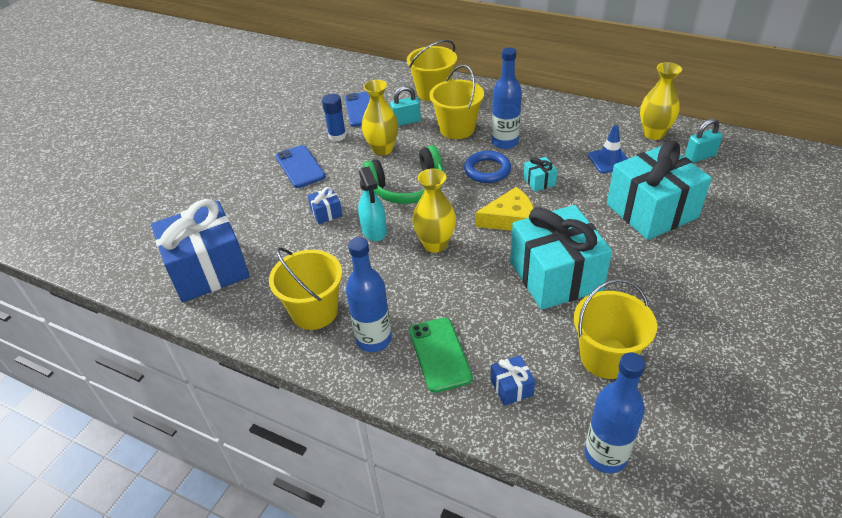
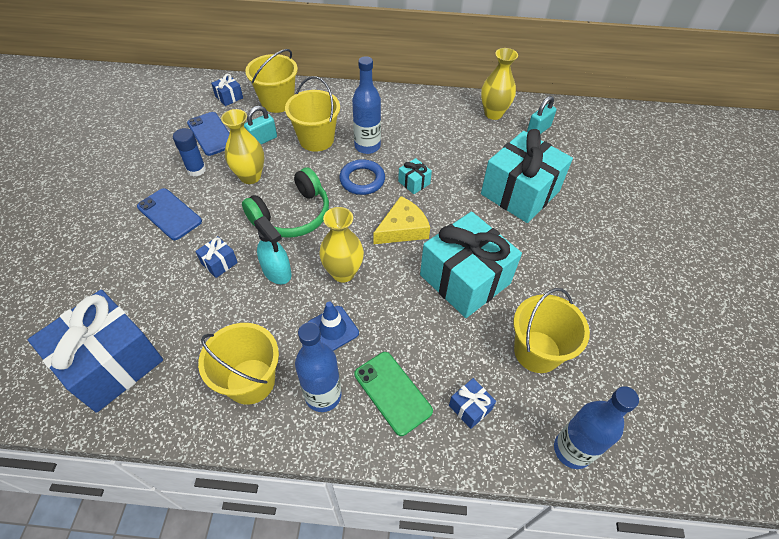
camera: 25 degrees left, 10 degrees up
(390, 82) = (229, 97): none -> blue gift
(609, 160) = (466, 148): blue traffic cone -> blue traffic cone (332, 329)

